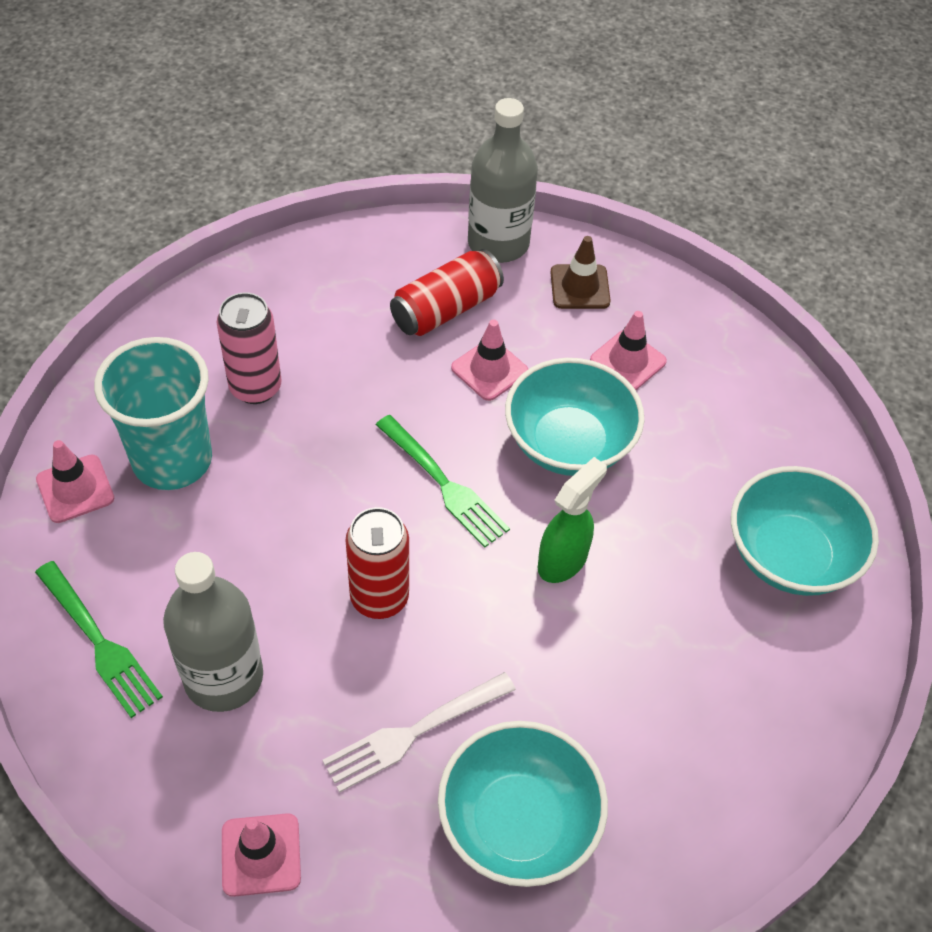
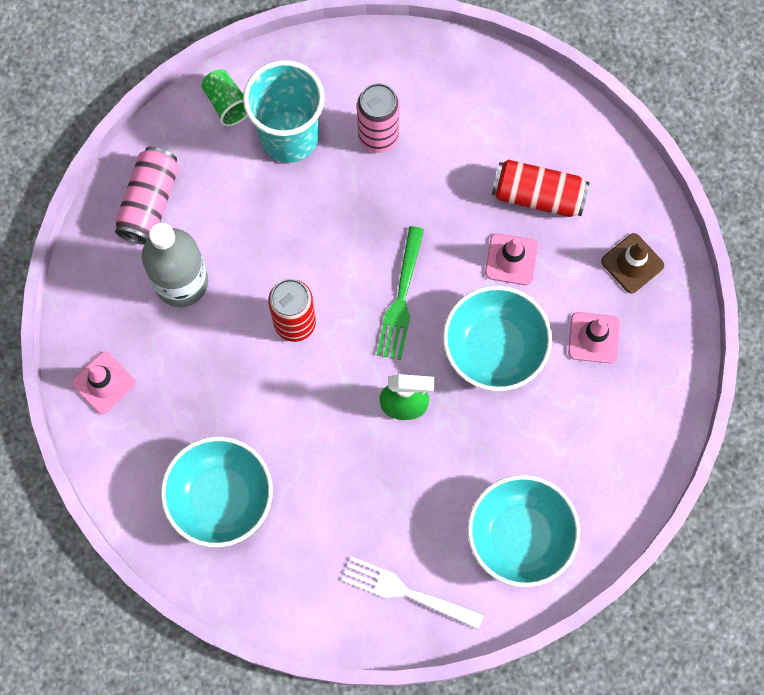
camera: 55 degrees right, 20 degrees up
(75, 489) = (227, 103): pink traffic cone -> green cup
(99, 642) = (149, 202): green fork -> pink can
(413, 733) = (228, 406): white fork -> white fork (406, 592)
(498, 243) = (625, 184): grey bottle -> none

